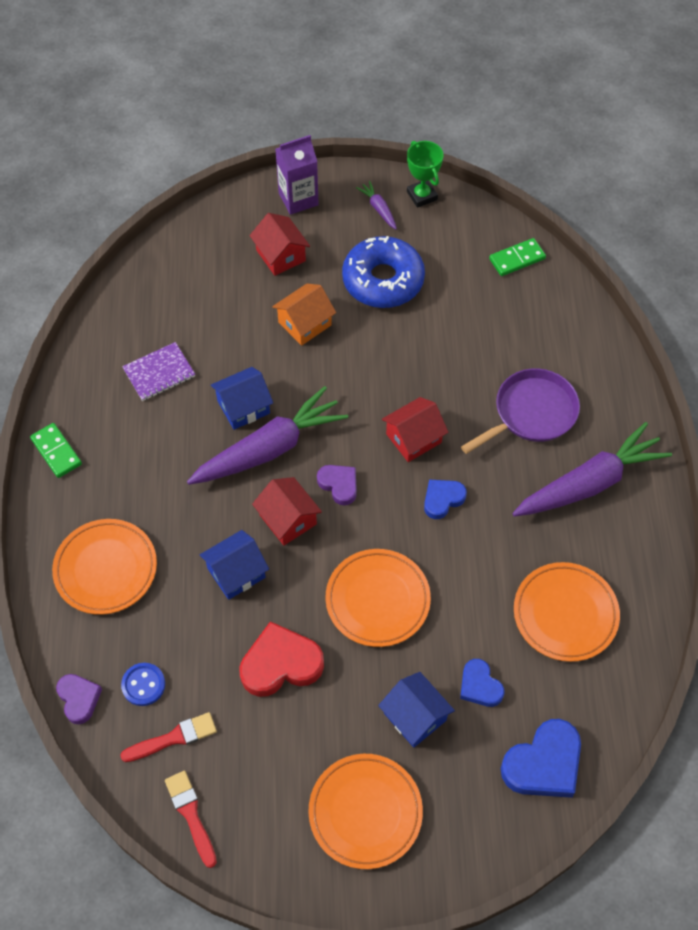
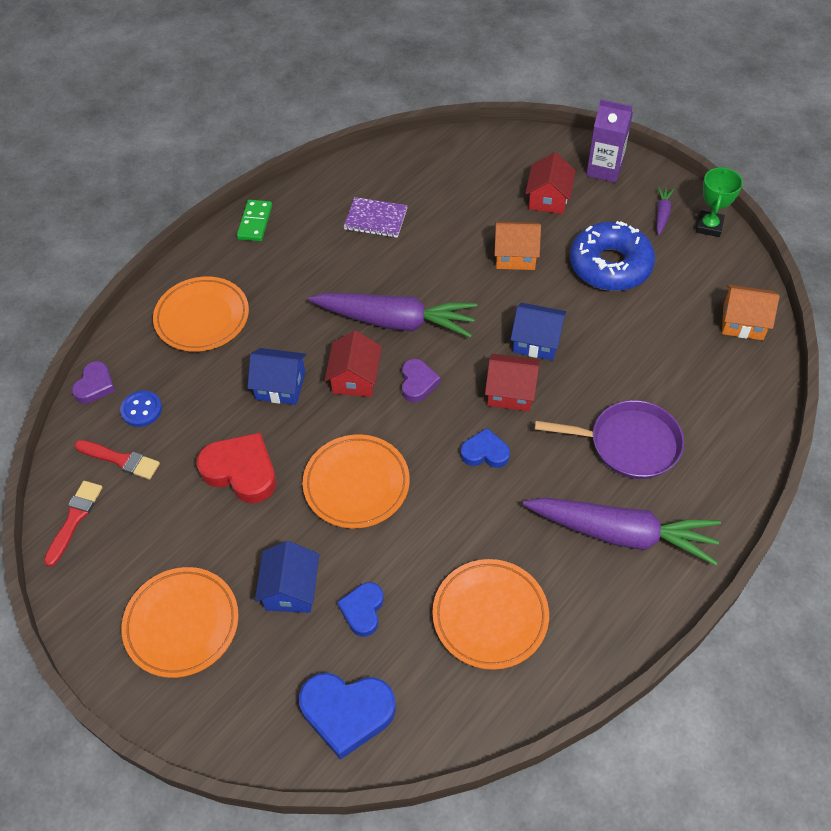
camera: 45 degrees right, 5 degrees down
(243, 407) = (408, 281): blue house -> blue house (536, 341)
(517, 259) = (743, 322): green domino -> orange house

